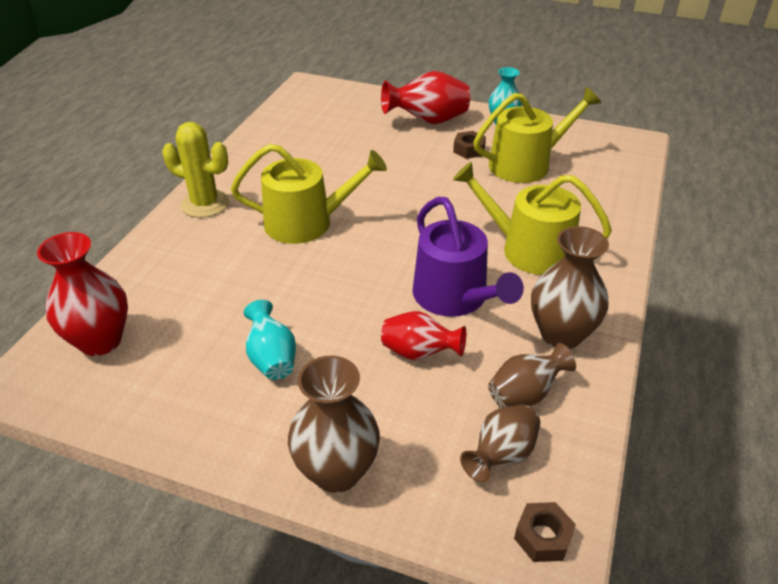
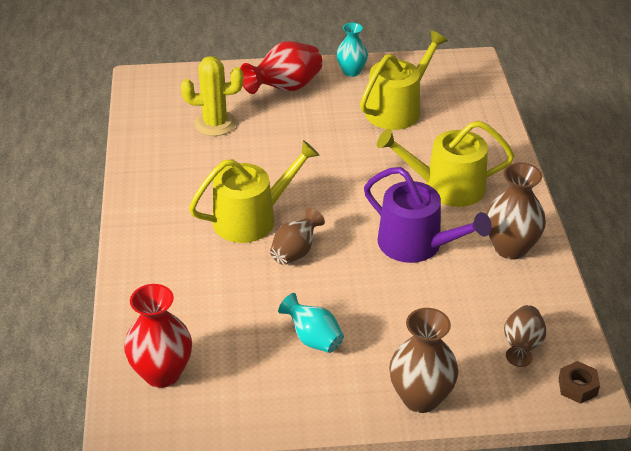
camera: 25 degrees left, 0 degrees up
(205, 204) = (146, 229): yellow cactus -> yellow cactus (215, 124)
(419, 353) = (419, 296): red vase -> none
(469, 150) = (341, 108): brown nut -> none
(525, 394) = (512, 300): brown vase -> brown vase (295, 252)

